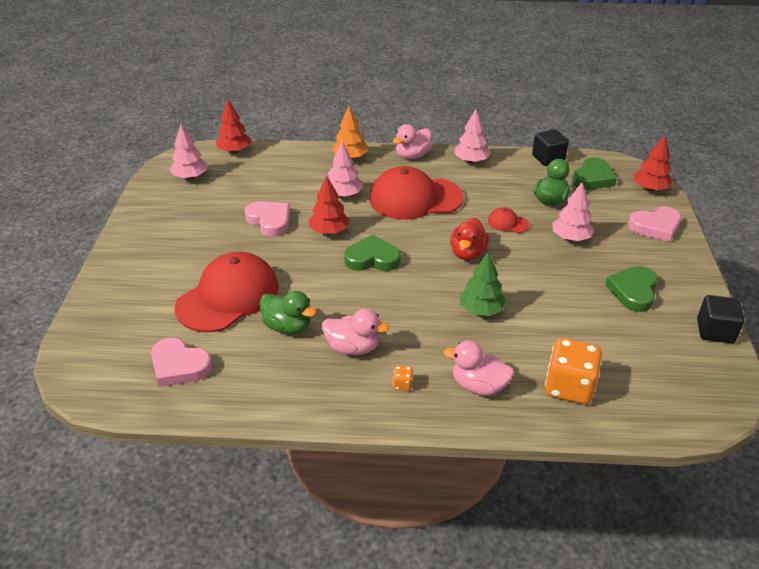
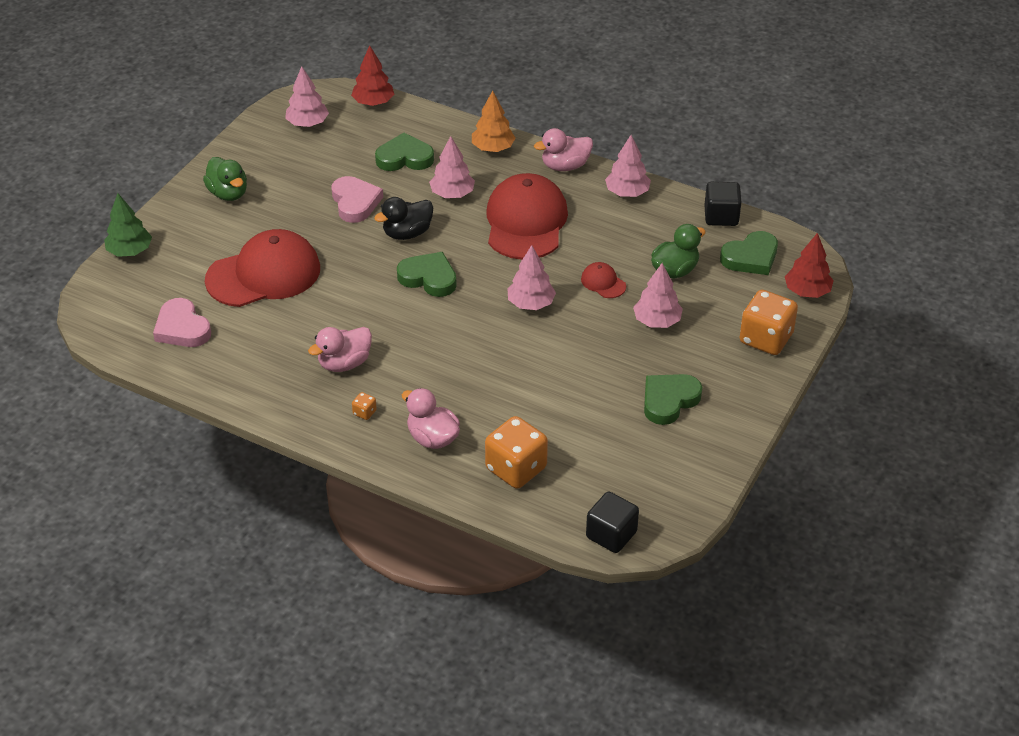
camera: 25 degrees right, 5 degrees up
(287, 180) = (404, 158): none -> green heart
(288, 327) = (299, 323): green duck -> green duck (228, 193)
(329, 231) = (407, 233): red tree -> black duck
(353, 348) = (344, 363): pink duck -> pink duck turned 105 degrees clockwise
(415, 198) = (526, 222): red cap -> red cap turned 75 degrees clockwise
(468, 253) = (531, 303): red duck -> pink tree
(481, 310) = (495, 367): green tree -> green tree (130, 251)
(655, 227) = (766, 339): pink heart -> orange dice
(715, 331) = (714, 469): black cube -> black cube (611, 535)

